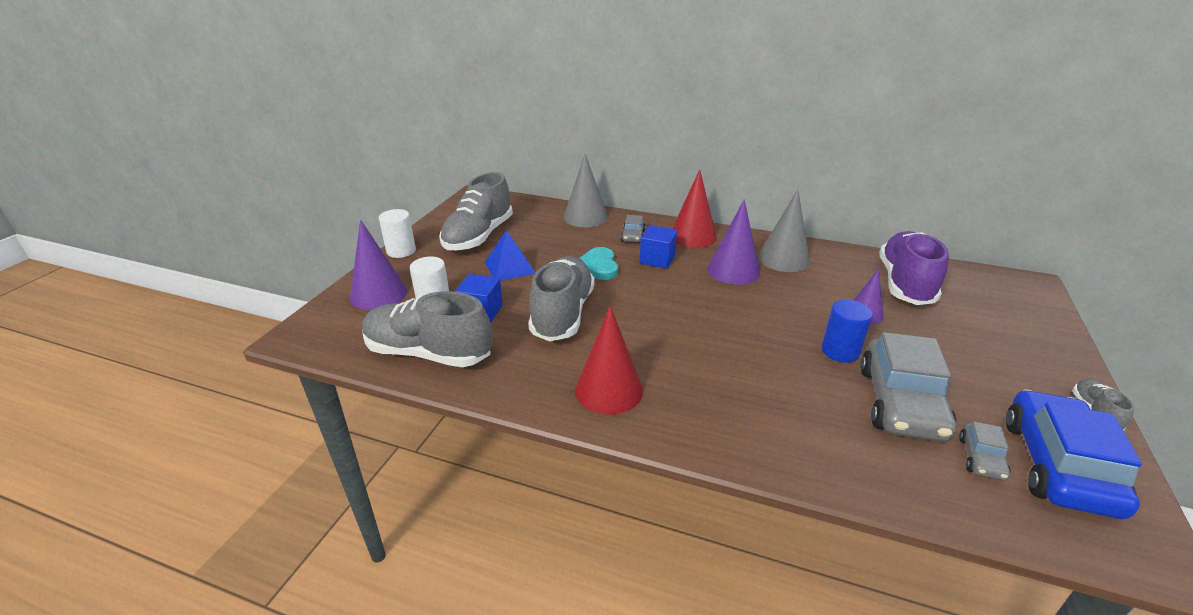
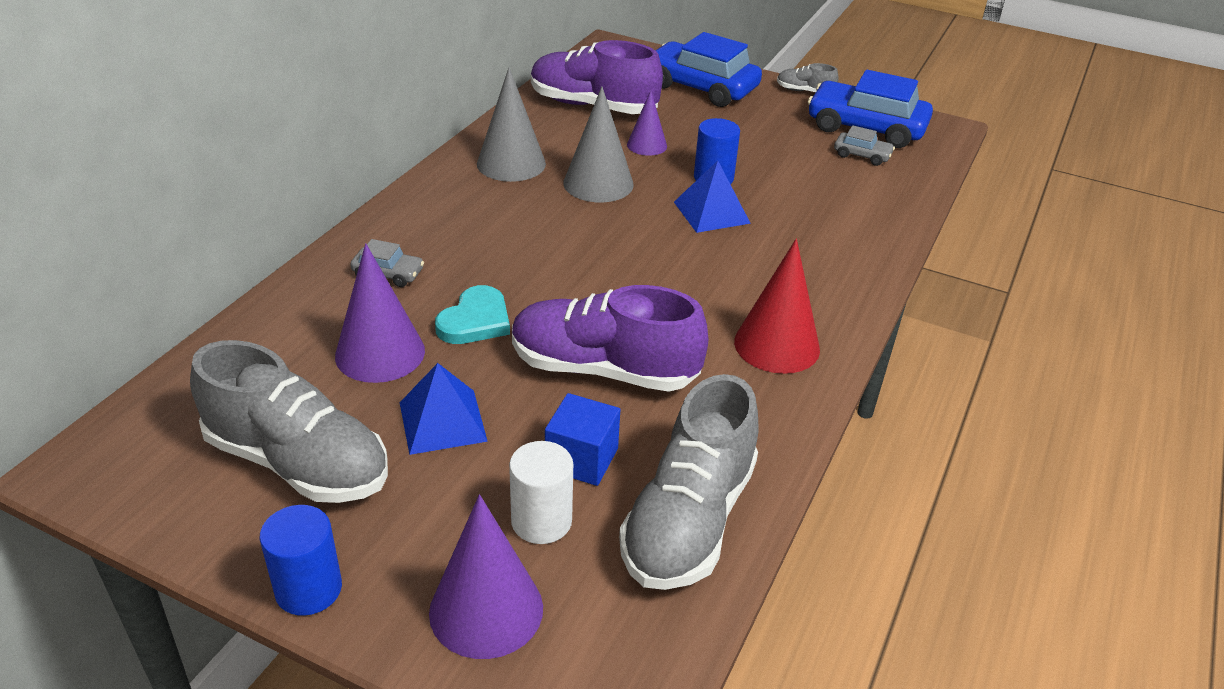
camera: 85 degrees left, 5 degrees up
(401, 251) = (308, 589): white cylinder -> blue cylinder
(562, 314) = (604, 369): grey shoe -> purple shoe
(585, 217) = (287, 316): grey cone -> grey cone (598, 183)
(598, 266) = (475, 321): turquoise heart -> turquoise heart turned 60 degrees counterclockwise
(657, 259) = (474, 262): blue cube -> none
(692, 236) = (416, 219): red cone -> none
(733, 270) = (528, 206): purple cone -> purple cone (380, 353)
(781, 352) = (711, 212): none -> blue pyramid
(901, 402) = (794, 169): grey car -> none
(1010, 338) = (701, 87): none -> blue car

